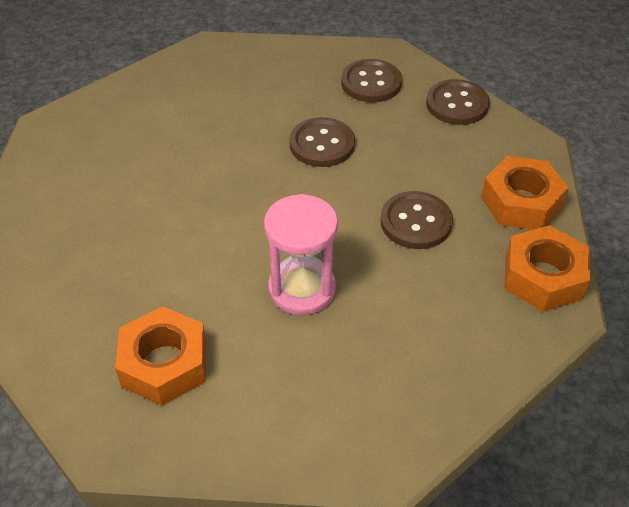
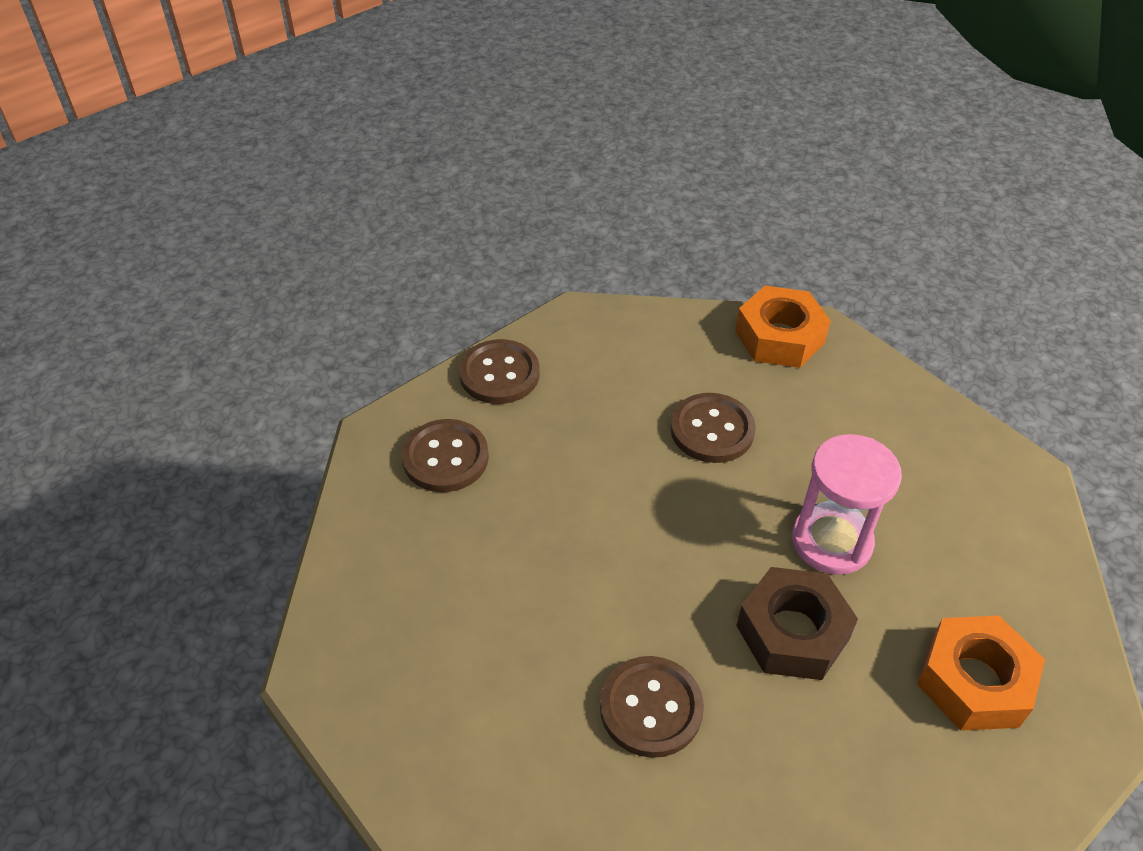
camera: 90 degrees left, 0 degrees up
(218, 255) = (792, 632): none -> brown nut
(322, 144) = (575, 517): brown button -> brown button (651, 708)
(521, 202) = (673, 339): orange nut -> none

